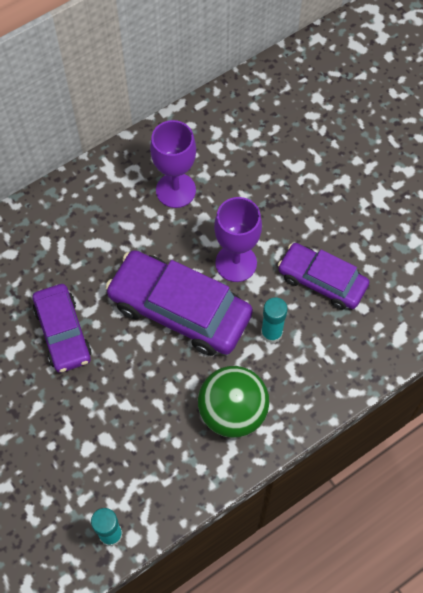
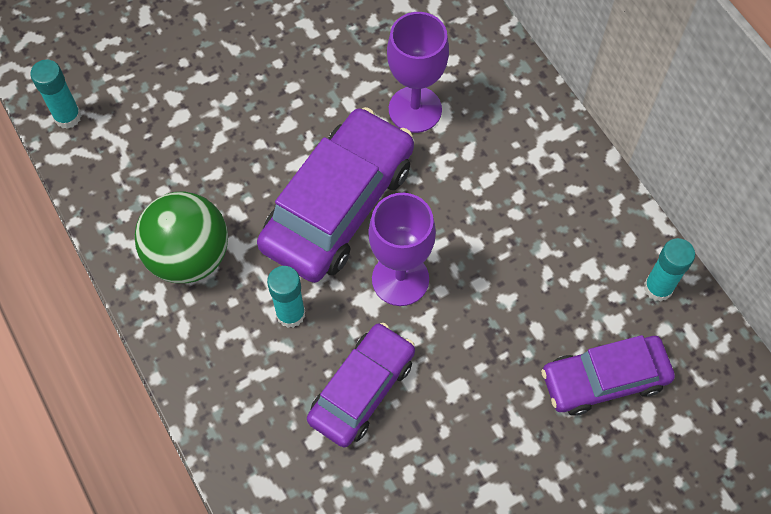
camera: 95 degrees right, 0 degrees up
(63, 332) = (323, 76): purple car -> purple car (604, 379)
(175, 190) = (520, 212): purple goblet -> purple goblet (415, 109)
(225, 109) = (658, 288): none -> turquoise glue stick

